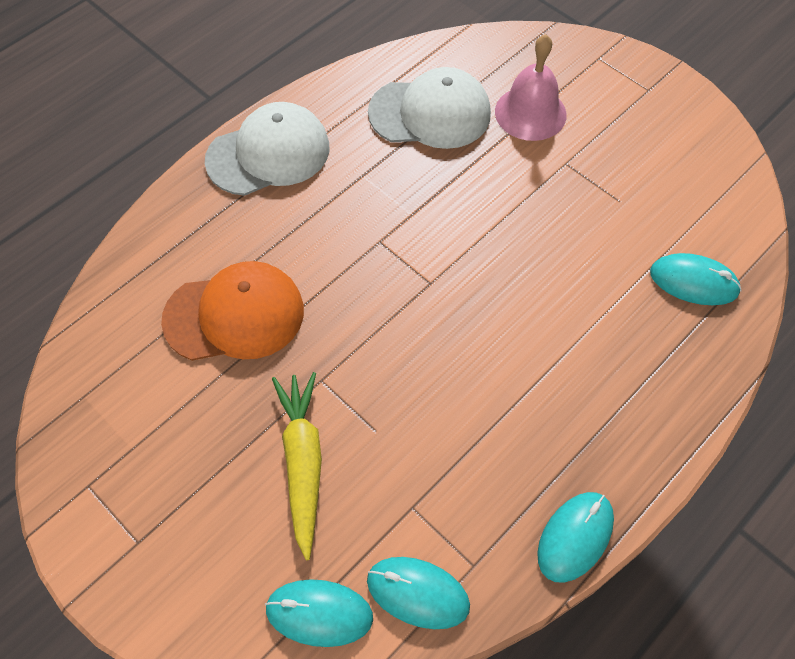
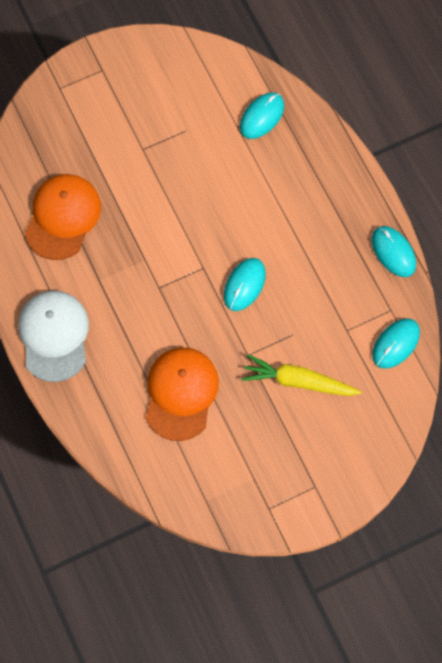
camera: 70 degrees left, 10 degrees up
(319, 613) = (389, 398): turquoise mouse -> turquoise mouse (244, 285)
(430, 113) = (62, 217): white cap -> orange cap
(530, 113) = (90, 153): pink bell -> none

